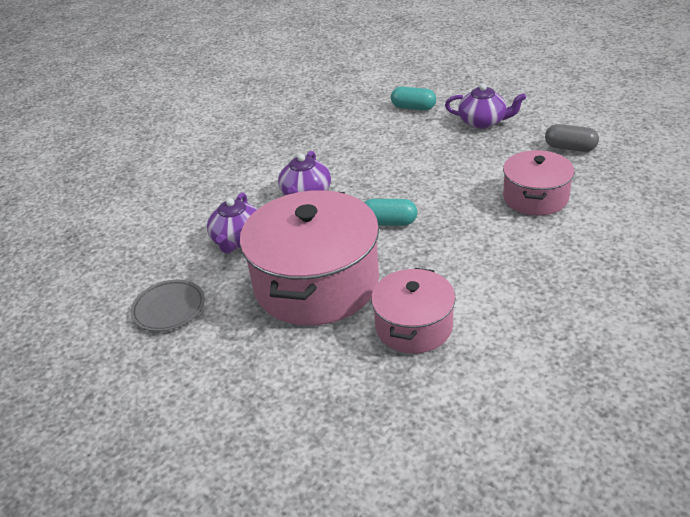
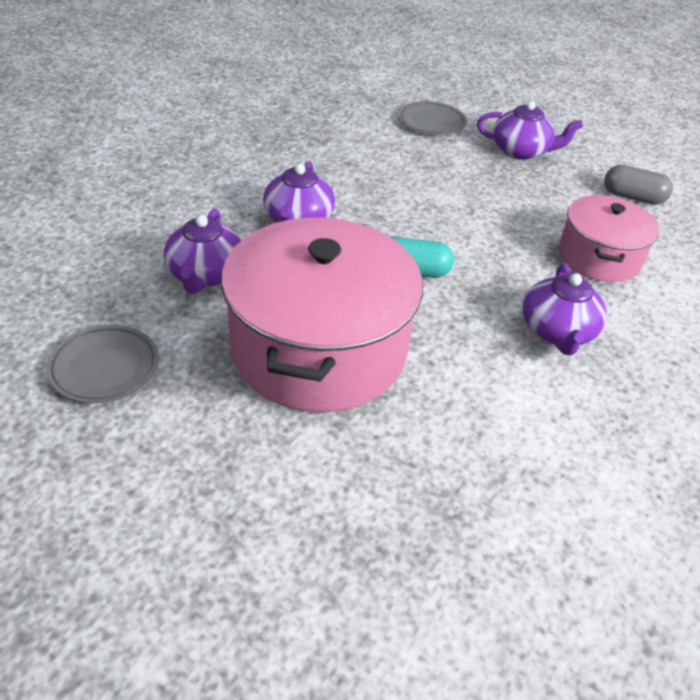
camera: 10 degrees left, 5 degrees up
(413, 108) = (431, 122): turquoise capsule -> grey plate
(414, 326) = (459, 425): pink pot -> none
(495, 255) = (557, 332): none -> purple teapot

